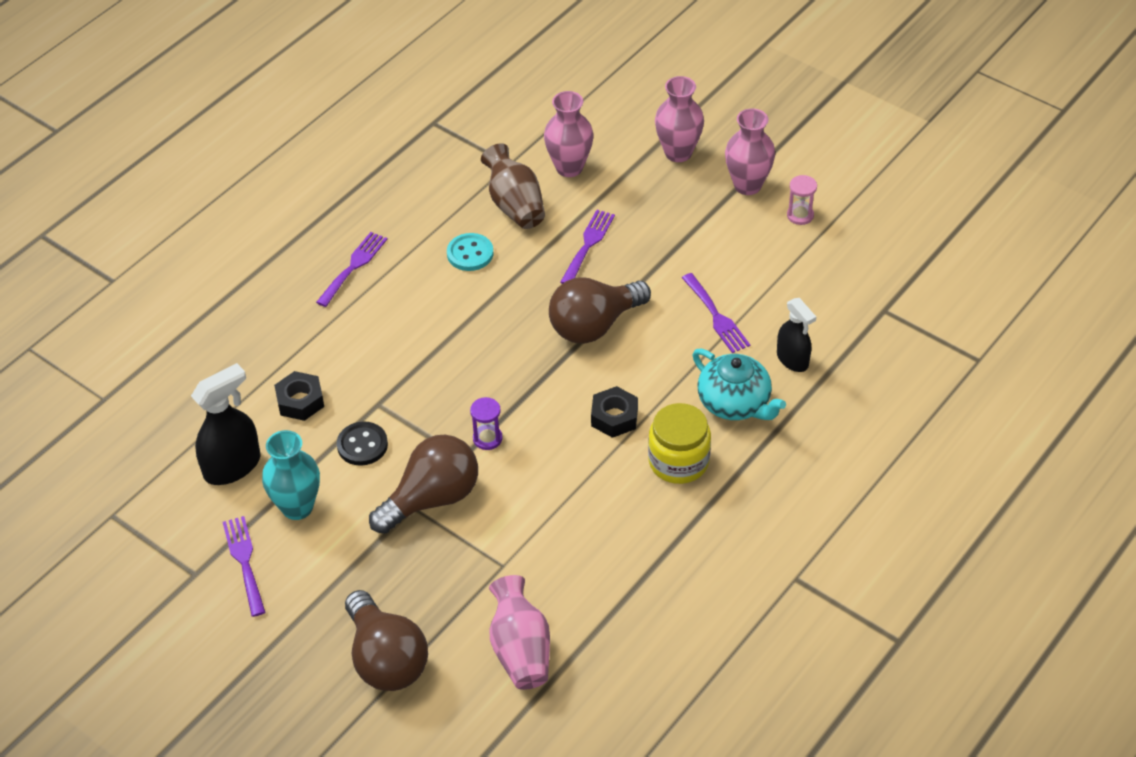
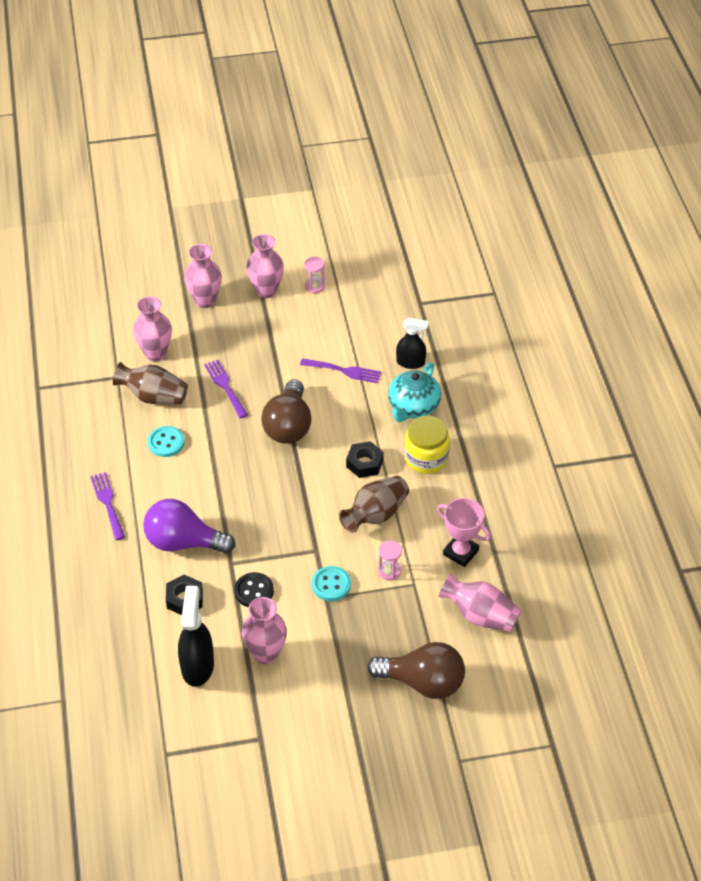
camera: 50 degrees left, 0 degrees up
(244, 561) = (278, 706): purple fork -> none
(297, 507) = (265, 653): turquoise vase -> pink vase
(365, 352) = (183, 542): none -> purple light bulb
(432, 499) = (331, 584): brown light bulb -> turquoise button
(487, 438) = (315, 529): purple hourglass -> none
(498, 534) = (389, 571): none -> pink hourglass
(558, 472) = (375, 515): none -> brown vase
(585, 576) = (460, 552): none -> pink trophy
(735, 403) = (413, 407): turquoise teapot -> turquoise teapot turned 120 degrees clockwise

